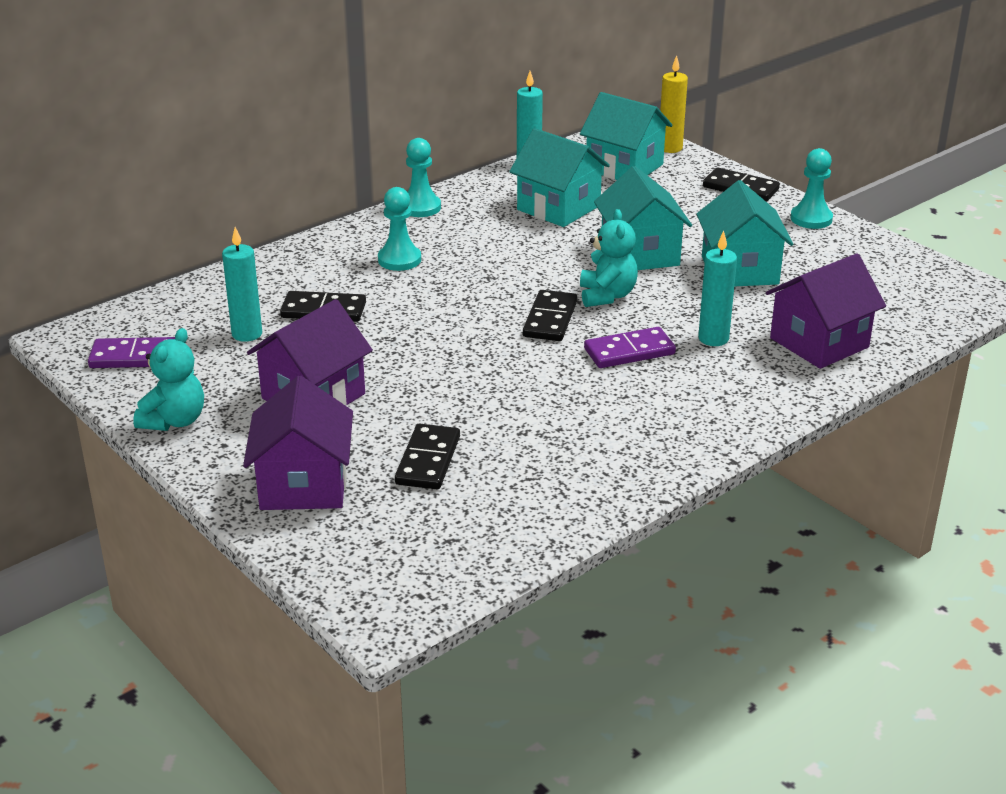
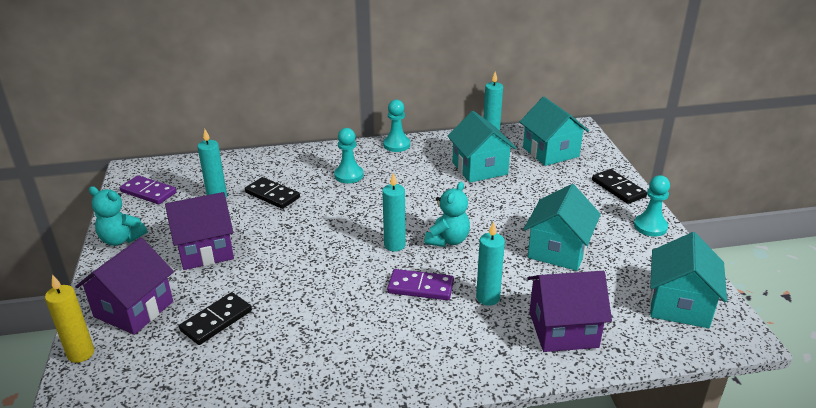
camera: 30 degrees right, 0 degrees up
(174, 421) = (121, 239): turquoise teddy bear -> turquoise teddy bear turned 60 degrees clockwise
(550, 319) = (394, 245): black domino -> turquoise candle
(639, 254) = (500, 216): turquoise house -> turquoise house (679, 305)
(670, 148) = (595, 146): yellow candle -> yellow candle (81, 353)

